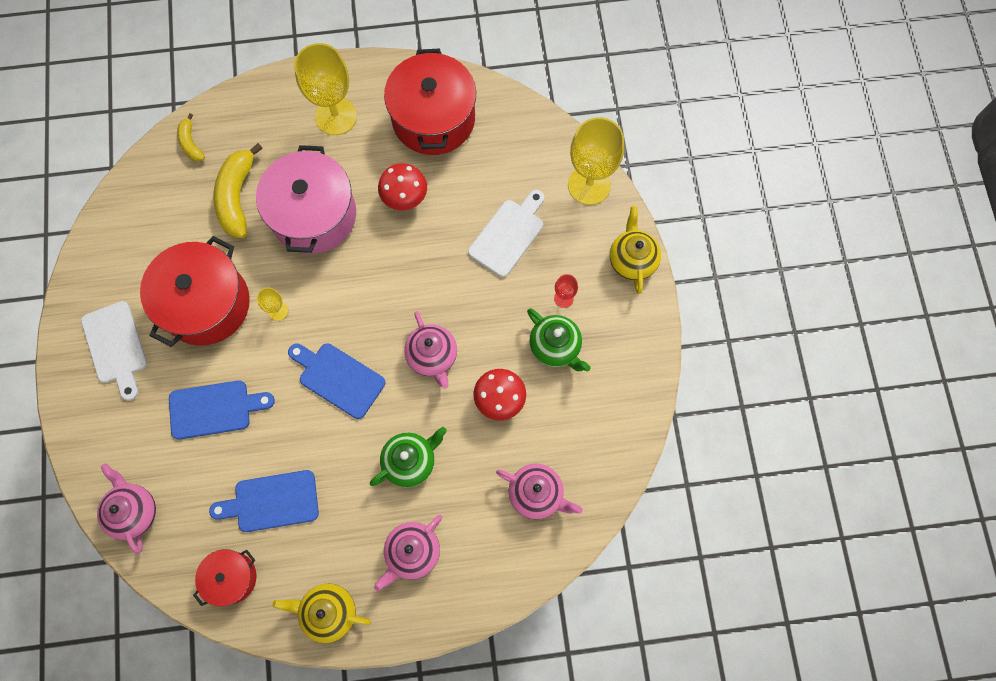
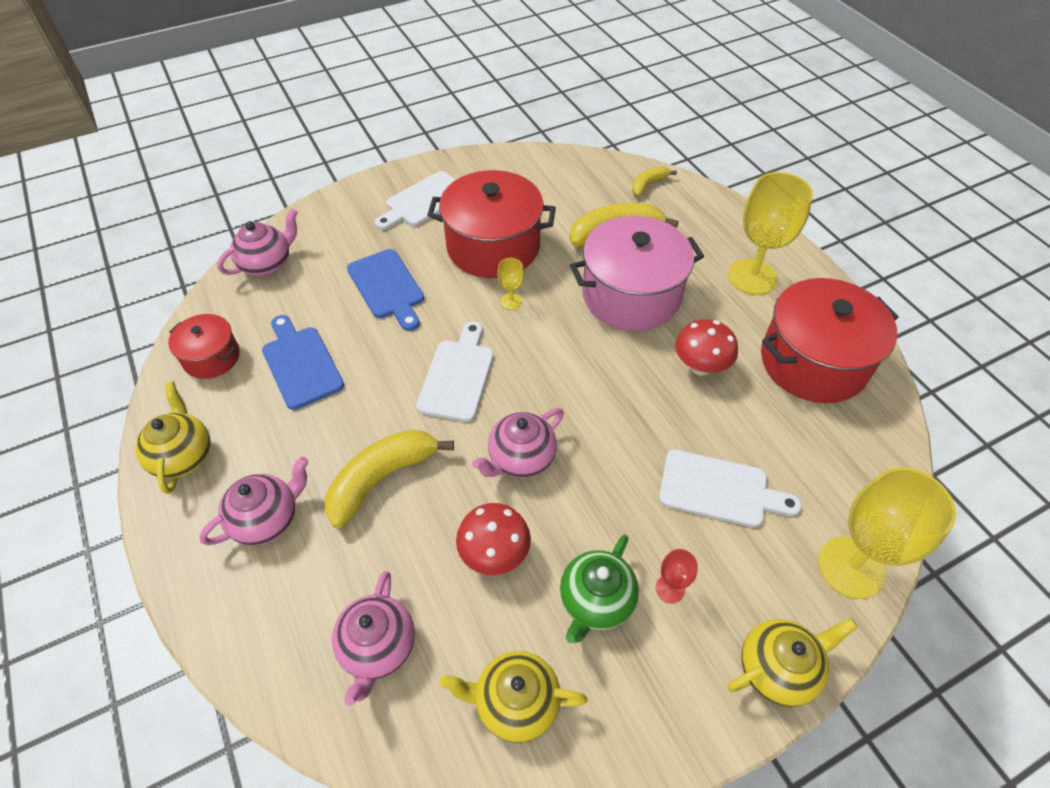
camera: 70 degrees right, 20 degrees down
(338, 378) = (457, 376): blue cutting board -> white cutting board
(410, 461) = (382, 479): green teapot -> yellow banana
(412, 552) = (267, 519): pink teapot -> pink teapot turned 120 degrees clockwise
(599, 419) = (515, 702): none -> yellow teapot

